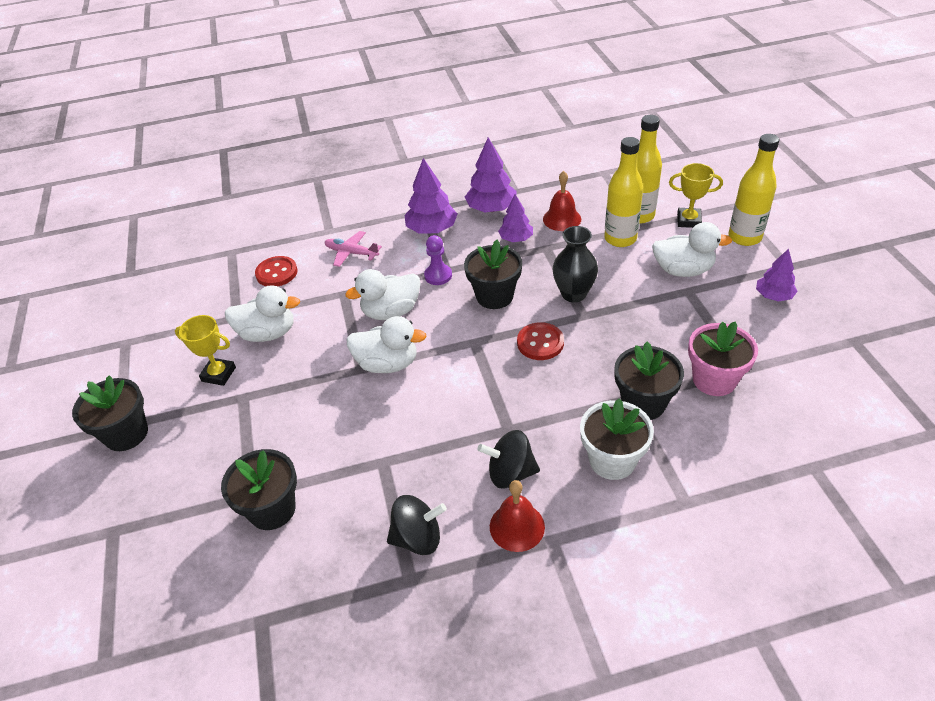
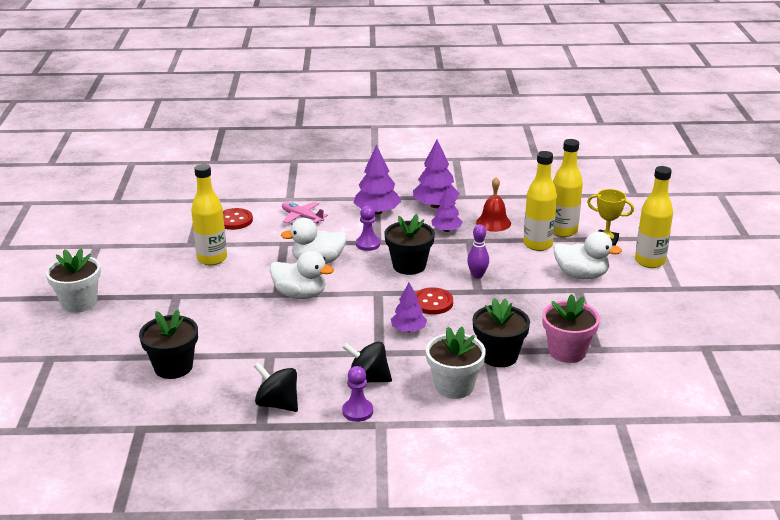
camera: 10 degrees right, 15 degrees down
(126, 434) = (79, 302): black flower pot -> white flower pot
(218, 374) = (163, 278): yellow trophy -> none
(268, 333) = (212, 259): white duck -> yellow bottle
(418, 538) = (277, 404): black spinning top -> black spinning top turned 150 degrees counterclockwise
(517, 526) = (357, 411): red bell -> purple pawn
(574, 294) = (477, 275): black vase -> purple bowling pin
(773, 296) = (651, 305): purple tree -> purple tree (408, 329)

